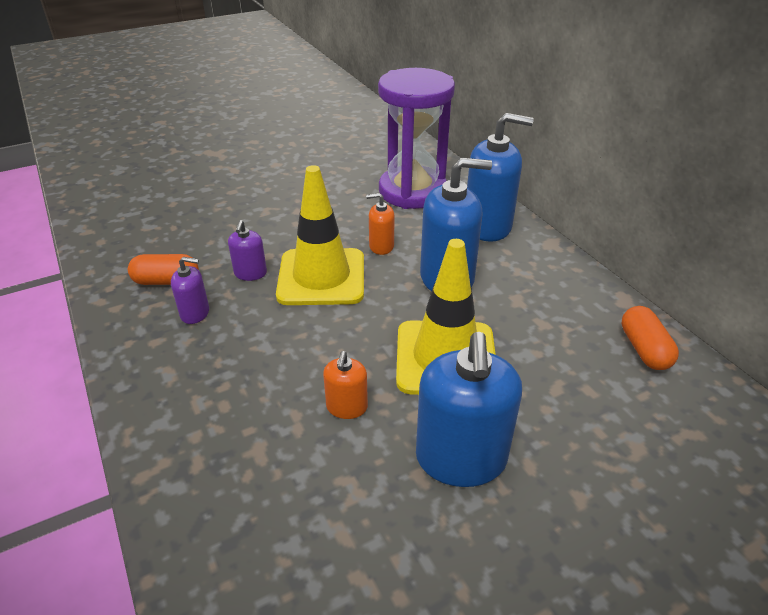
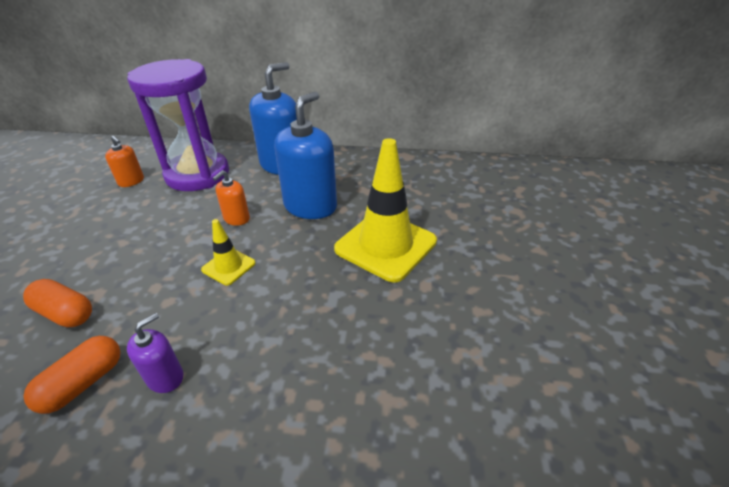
camera: 55 degrees left, 0 degrees up
(250, 273) = (163, 309): purple soap dispenser -> none
(321, 277) = (228, 266): yellow traffic cone -> yellow traffic cone, size x0.48
(347, 407) = (387, 319): orange soap dispenser -> orange soap dispenser (131, 181)
(461, 458) = (479, 283): blue soap dispenser -> none
(644, 349) = (449, 170): orange capsule -> orange capsule (65, 313)

